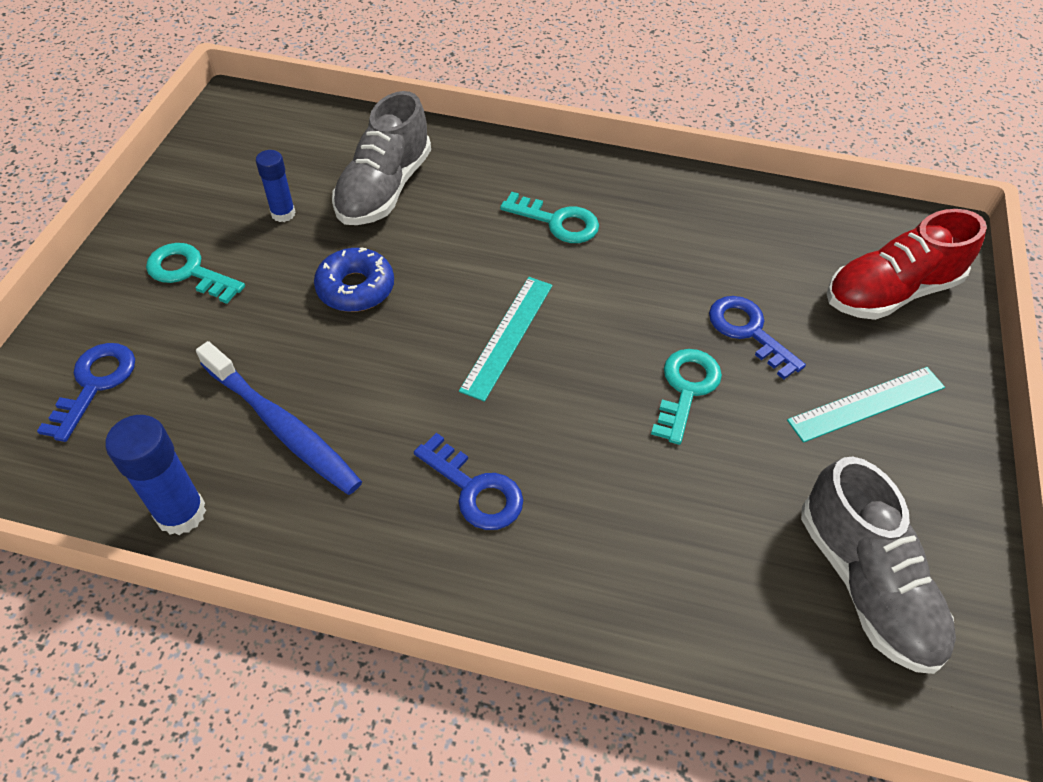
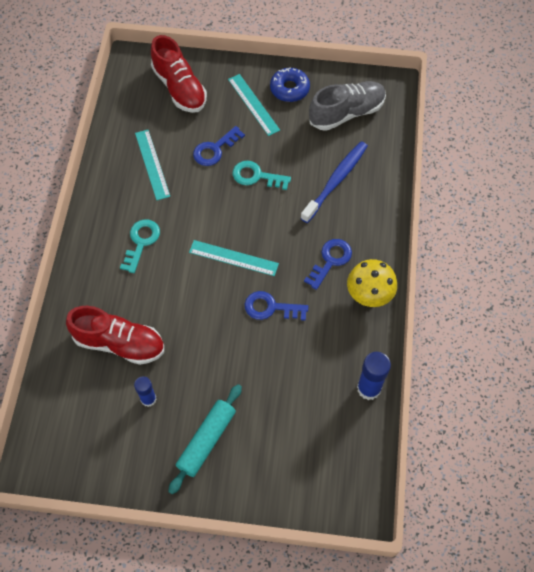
camera: 95 degrees left, 10 degrees up
(94, 384) = (299, 463): blue key -> blue key (270, 307)
(189, 272) = (206, 440): turquoise key -> turquoise rolling pin
(282, 427) = (310, 355): blue toothbrush -> blue toothbrush (336, 181)
(355, 288) = (208, 341): blue donut -> blue donut (289, 89)
(377, 547) = (368, 297): none -> yellow mushroom
(384, 189) = (119, 343): grey shoe -> red shoe
(713, 244) = (152, 164): none -> turquoise ruler

